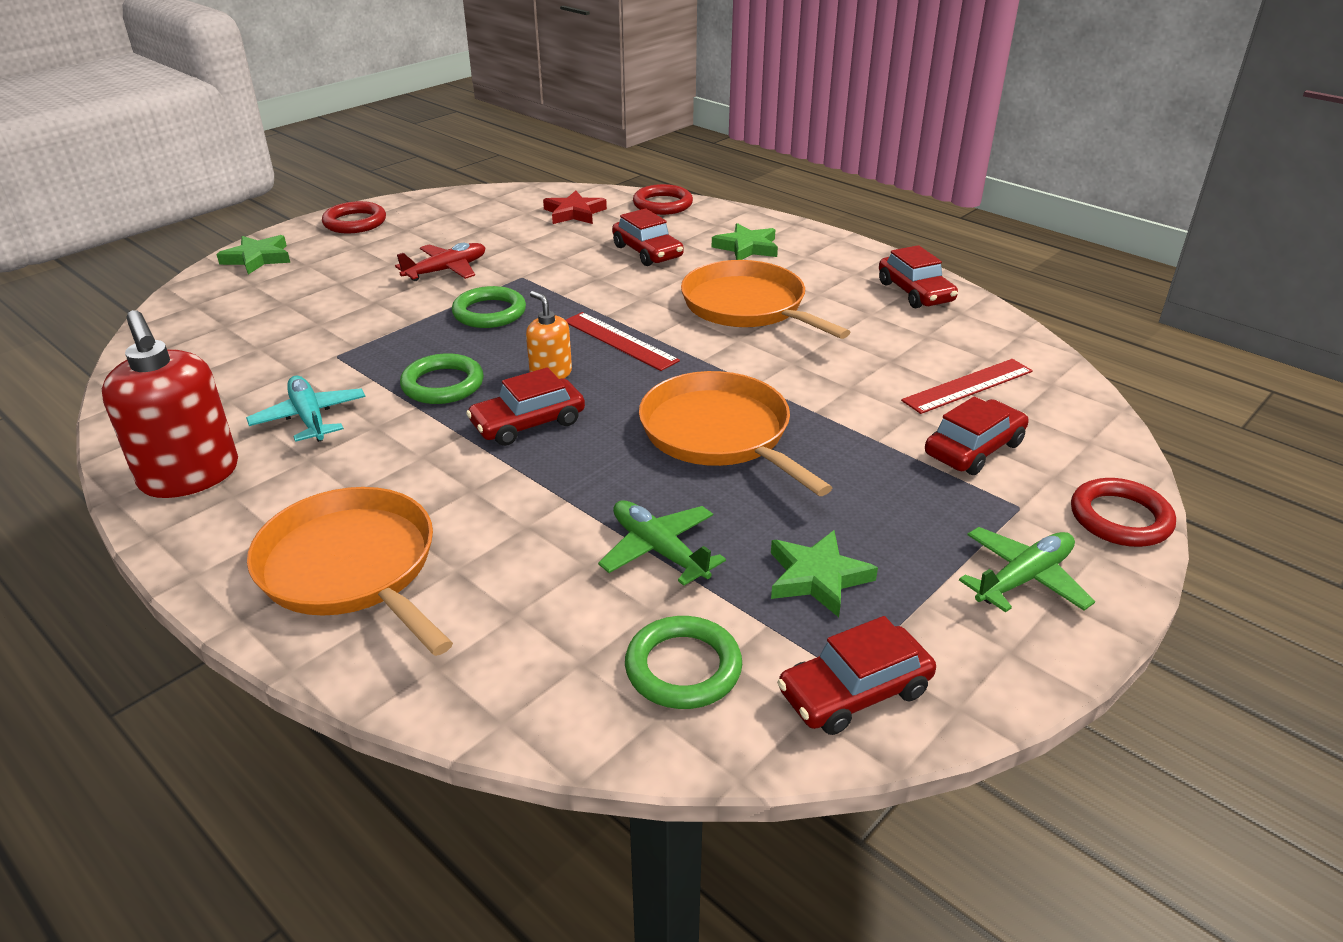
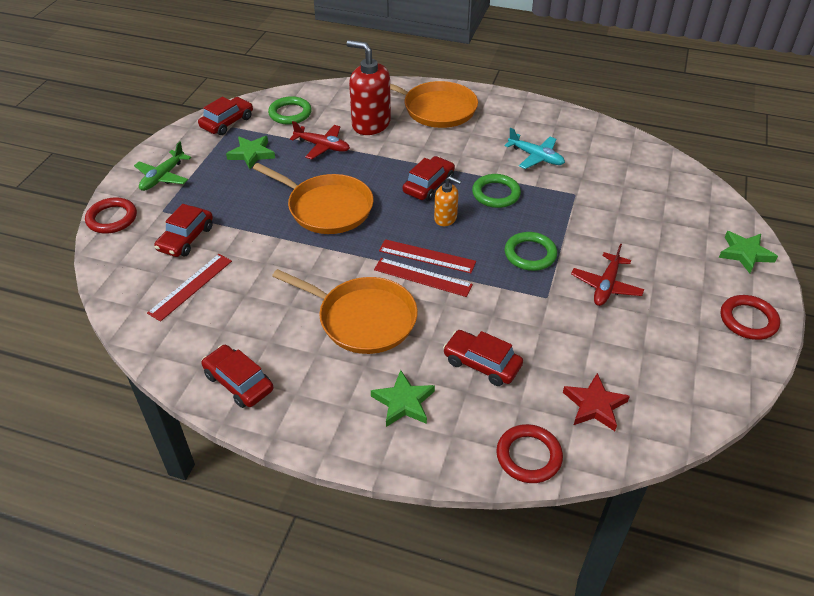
camera: 155 degrees right, 10 degrees up
(190, 476) = (546, 120): red soap dispenser -> red soap dispenser (371, 124)
(645, 323) = (422, 277): none -> red ruler
(658, 550) = (322, 146): green plane -> red plane

